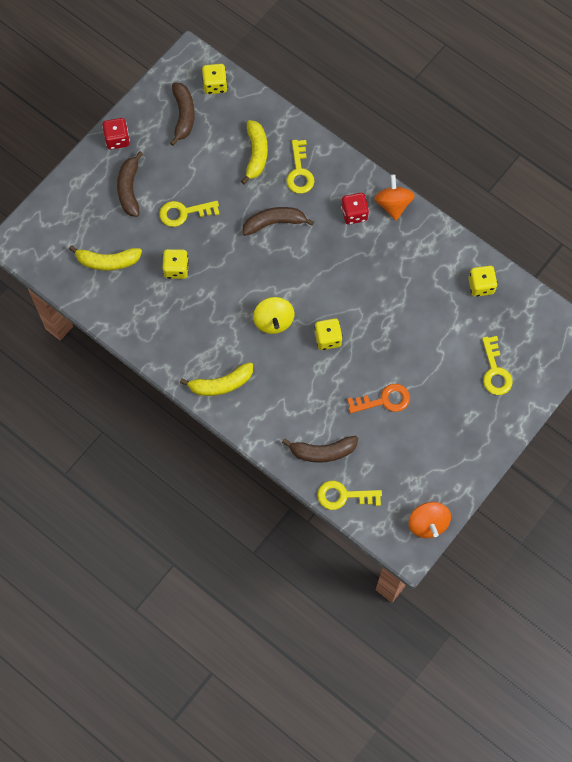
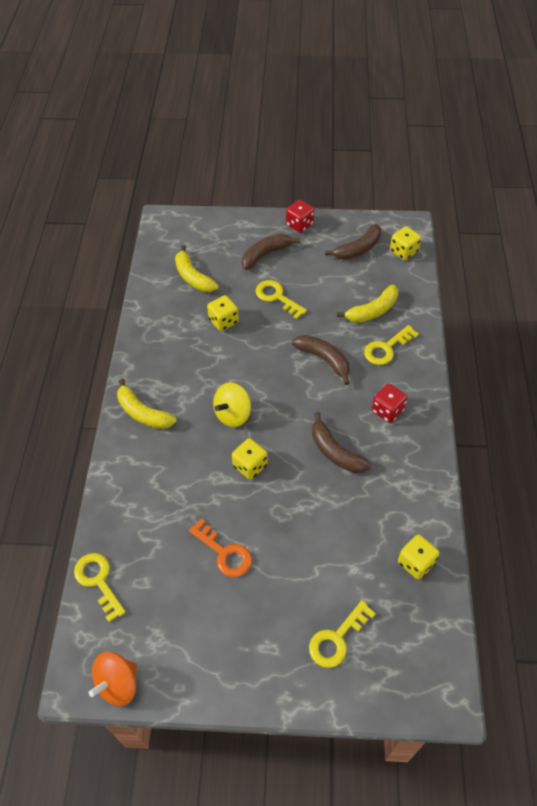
camera: 55 degrees right, 15 degrees down
(323, 451) = (133, 533): brown banana -> brown banana (335, 452)
(393, 204) = (425, 434): orange spinning top -> none

